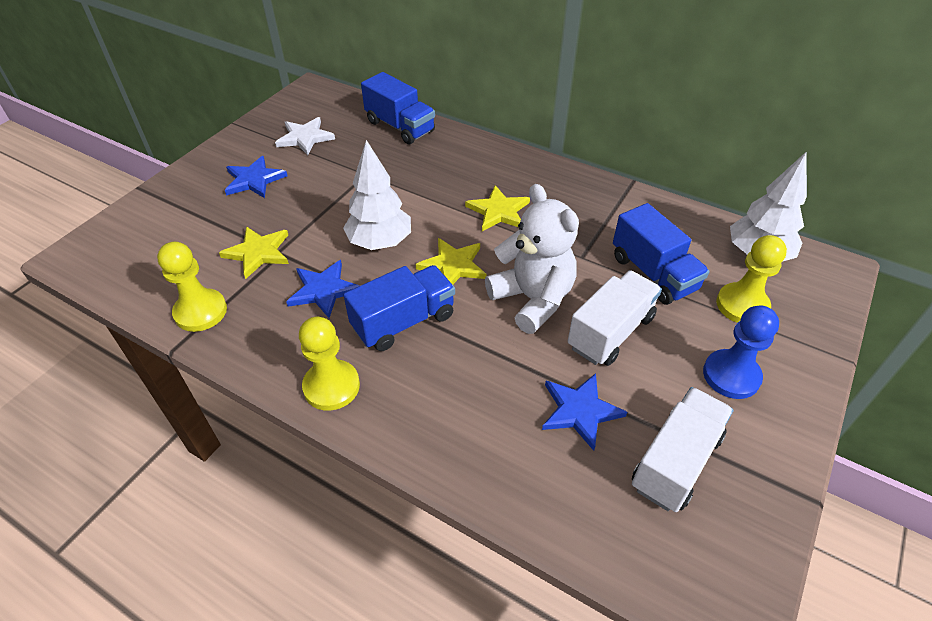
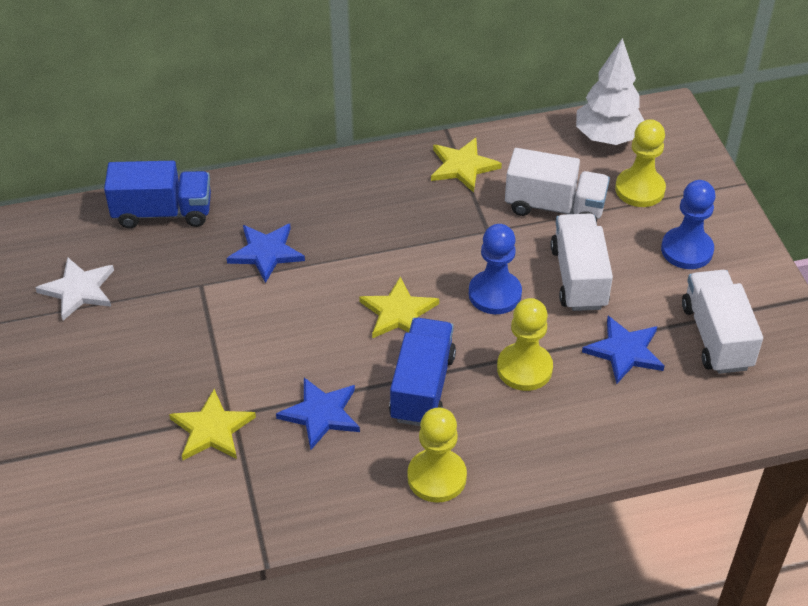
camera: 45 degrees left, 0 degrees up
(200, 312) = (241, 515): yellow pawn -> yellow pawn (524, 368)
(254, 180) = (94, 369): blue star -> blue star (266, 253)
(380, 242) = (309, 338): white tree -> none
(499, 211) = (372, 236): yellow star -> yellow star (463, 166)
(532, 299) = (495, 294): white teddy bear -> blue pawn
(653, 273) = (554, 207): blue truck -> white truck

